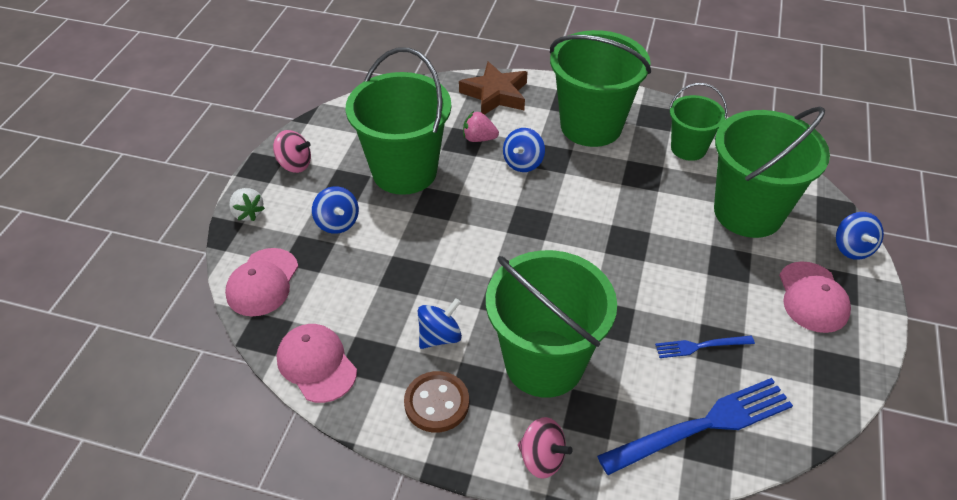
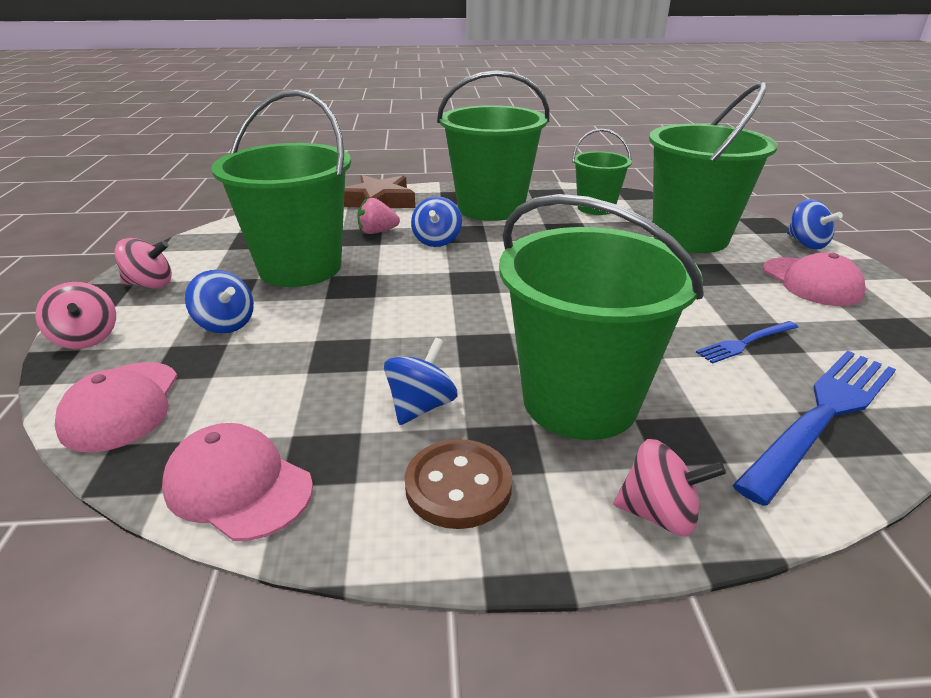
camera: 20 degrees left, 15 degrees down
(248, 213) = (86, 338): white strawberry -> pink spinning top

